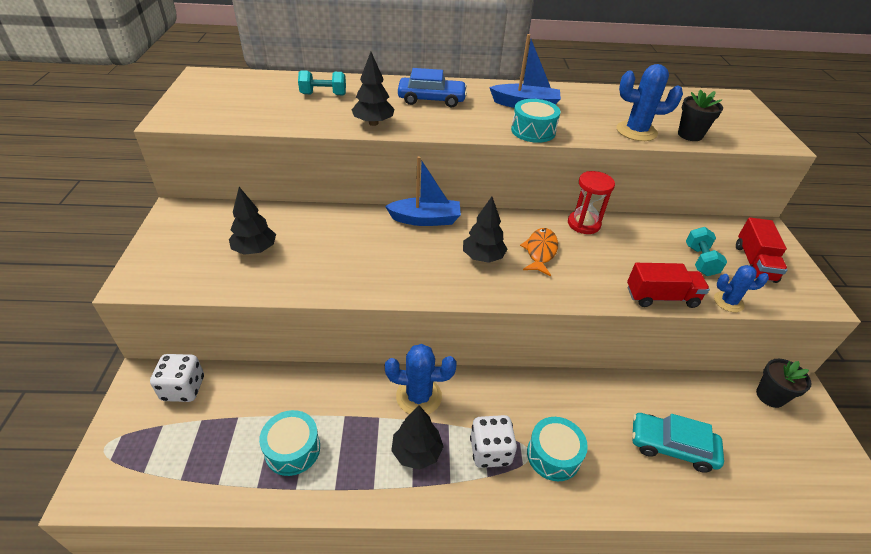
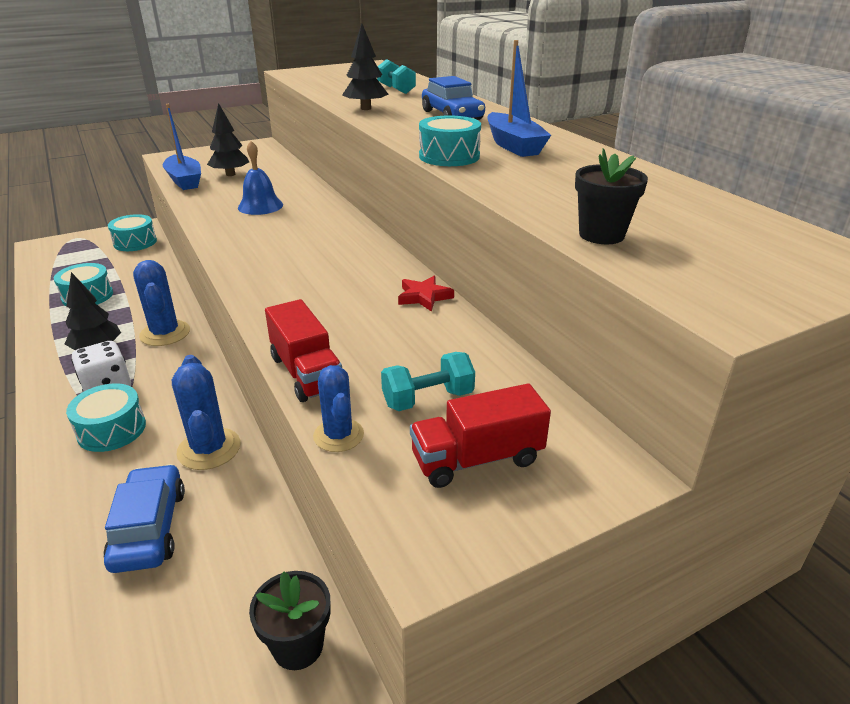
camera: 65 degrees right, 10 degrees down
(183, 388) = (135, 242): white dice -> turquoise drum
(363, 251) = (260, 206): none -> blue bell
(425, 219) = (336, 217): blue boat -> blue boat (184, 180)
(483, 257) = (296, 254): black tree -> none
(540, 251) = (335, 280): orange fish -> none
(583, 224) = (424, 297): red hourglass -> red star
(636, 131) = (546, 202): blue cactus -> blue cactus (209, 449)
(671, 446) = (149, 528): turquoise car -> blue car

